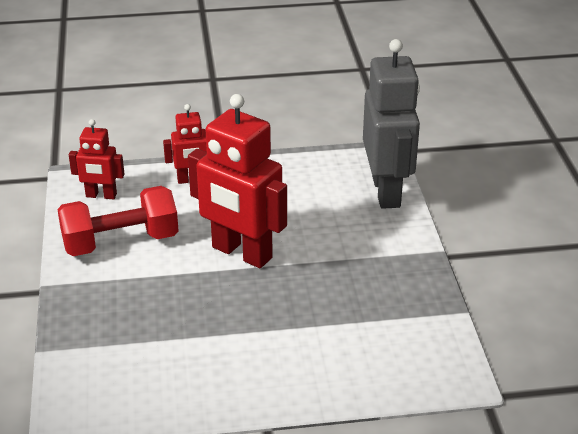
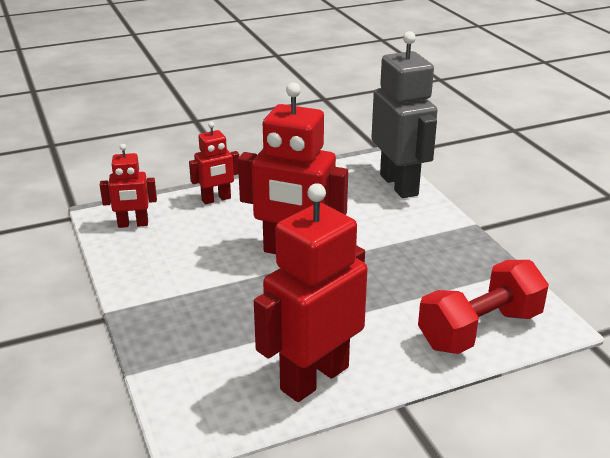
camera: 15 degrees left, 5 degrees down
(120, 242) = (171, 261): red dumbbell -> red dumbbell (480, 330)
(199, 387) = (314, 378): none -> red robot

